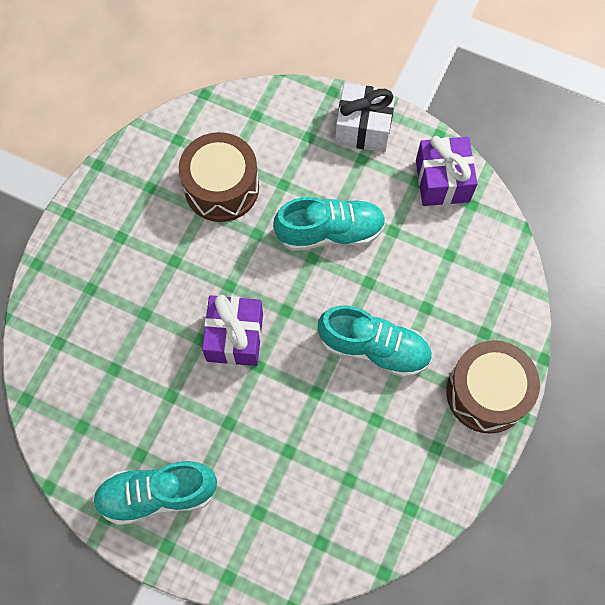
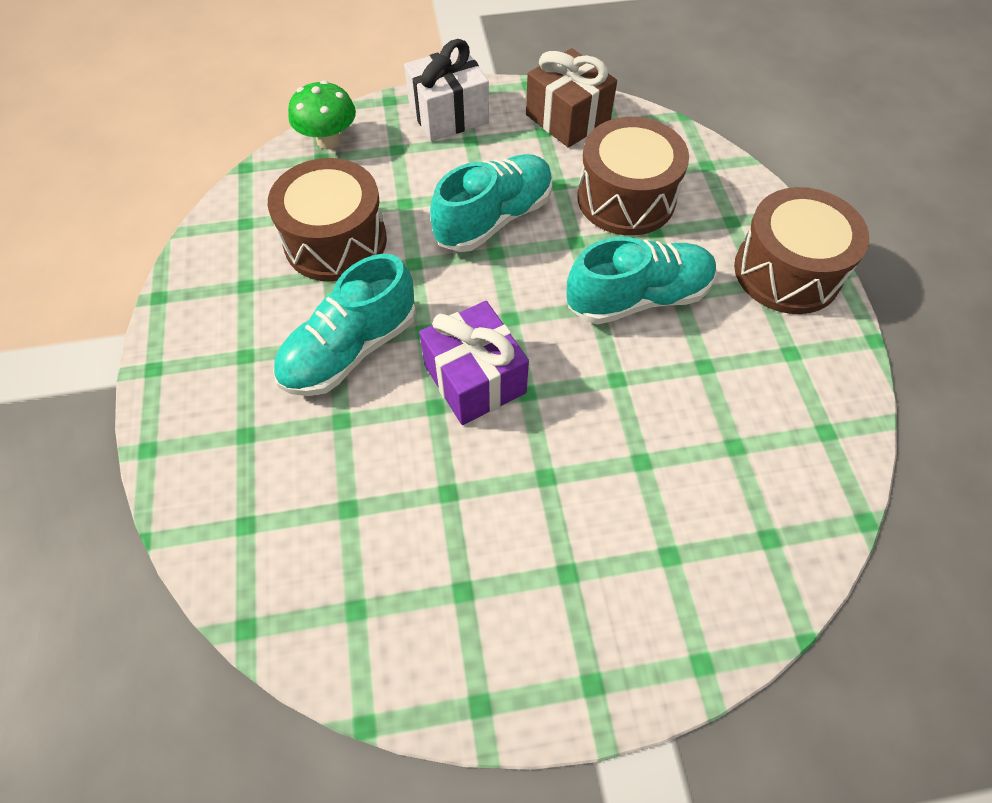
camera: 35 degrees left, 10 degrees down
(157, 494) = (526, 624): turquoise shoe -> turquoise shoe (350, 350)
(270, 103) = (328, 140): none -> green mushroom
(428, 271) = (626, 198): none -> brown drum
(442, 181) = (567, 118): purple gift -> brown gift

